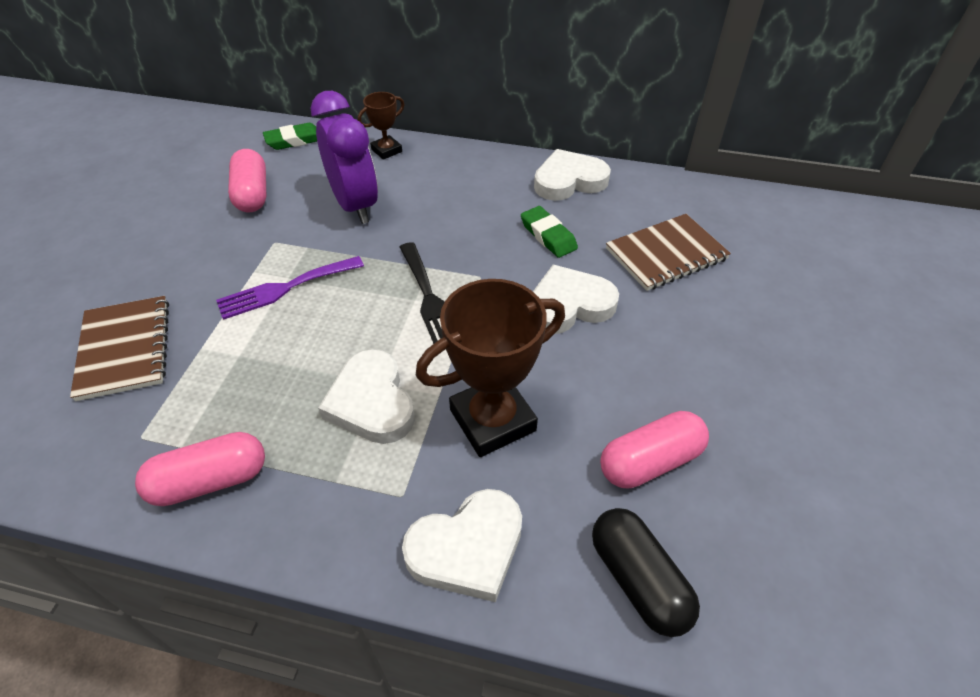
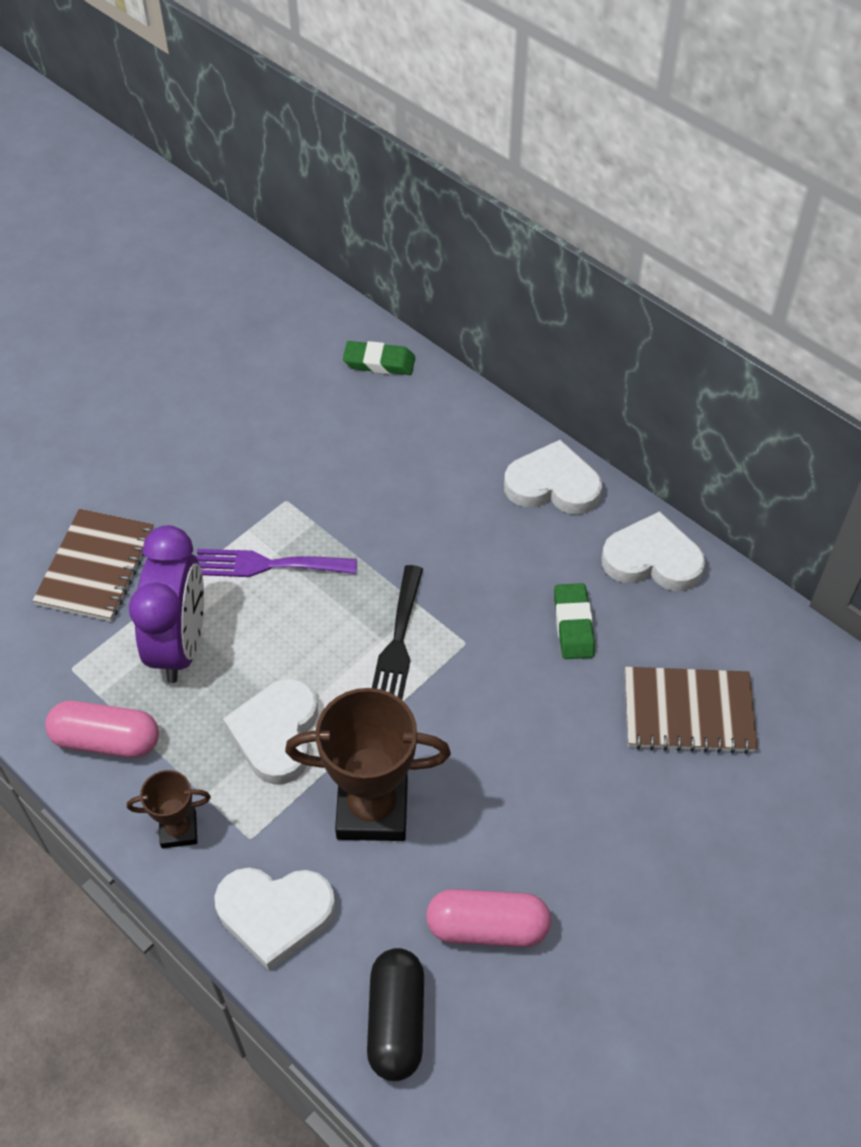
camera: 30 degrees right, 5 degrees up
(252, 194) = (296, 424): pink capsule -> none
(355, 205) = (392, 487): purple clock -> purple clock (180, 645)
(386, 150) = (471, 421): brown trophy -> brown trophy (179, 830)
(569, 305) = (533, 722): white heart -> white heart (553, 485)

